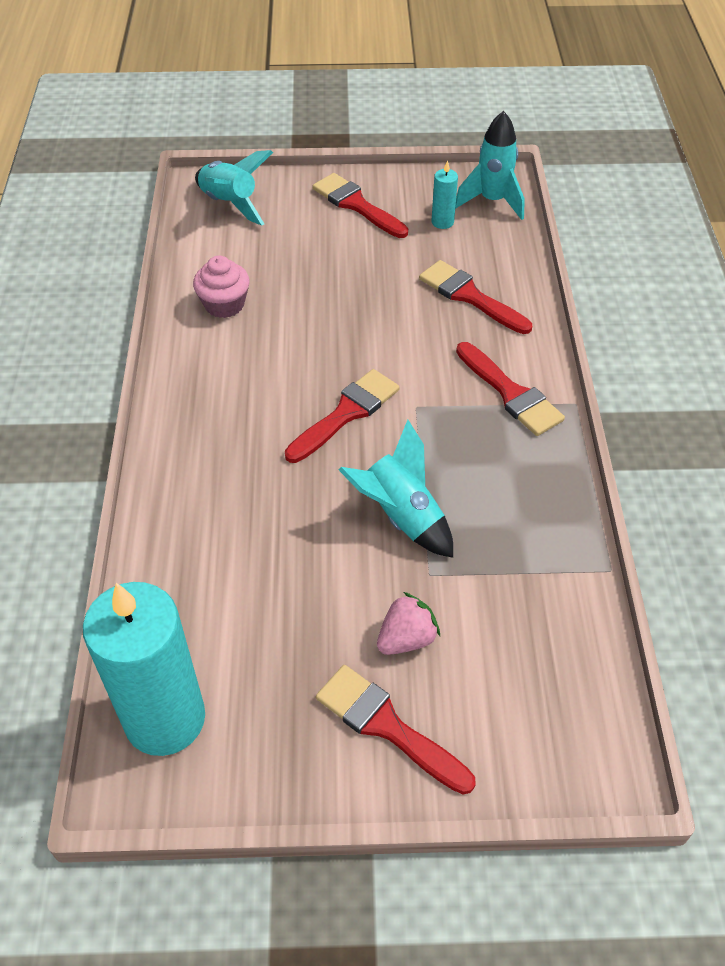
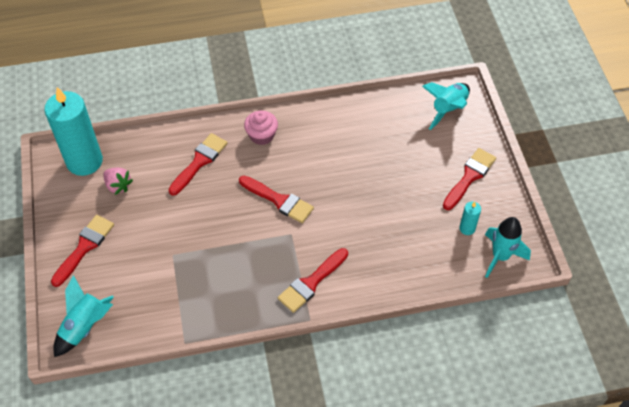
camera: 80 degrees right, 5 degrees up
(224, 304) = (354, 126): pink cupcake -> pink cupcake (261, 135)
(401, 516) = (209, 237): turquoise rocket -> turquoise rocket (85, 327)
(406, 639) = (132, 249): pink strawberry -> pink strawberry (118, 186)
(469, 296) = (394, 252): red brush -> red brush (199, 162)

